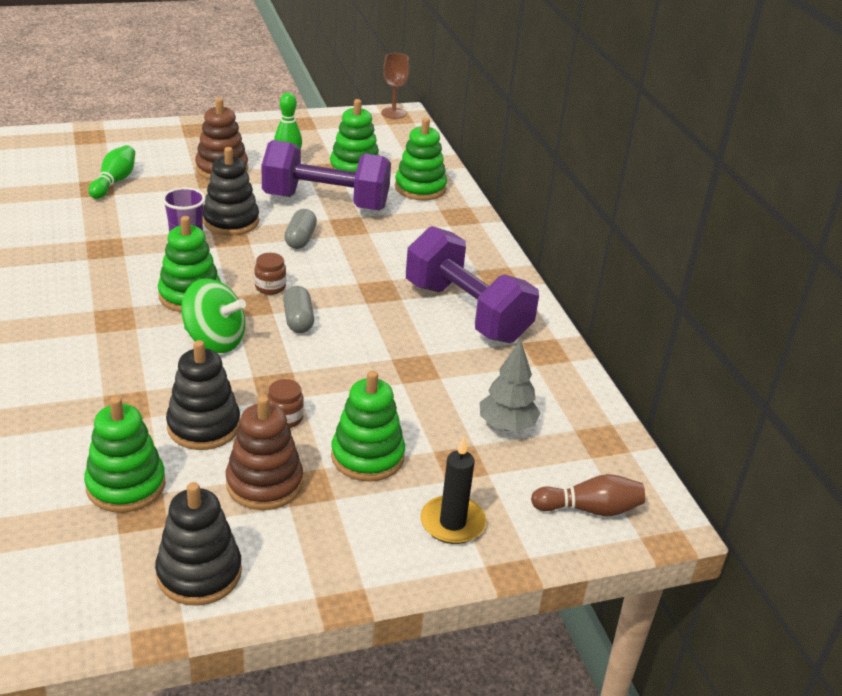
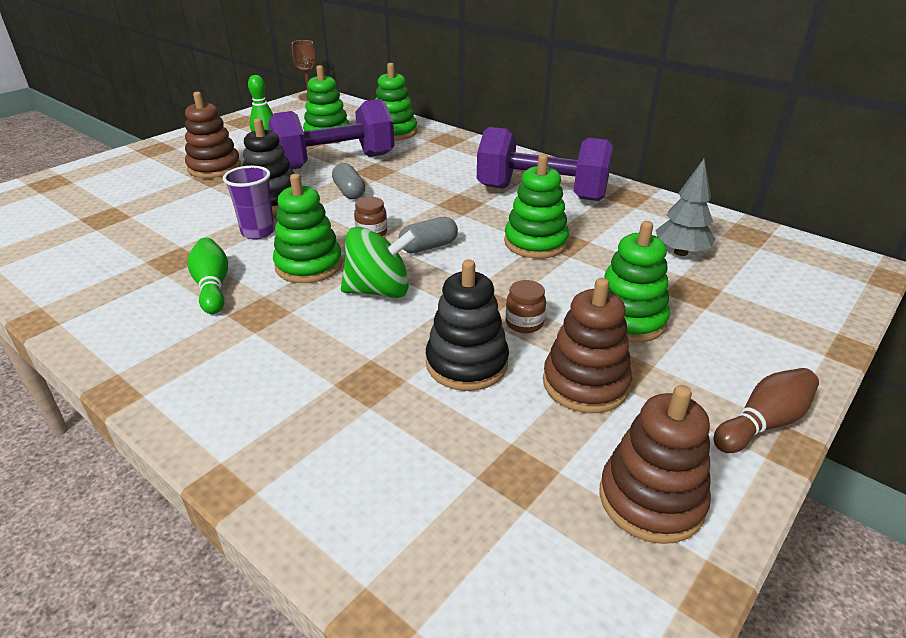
camera: 30 degrees left, 0 degrees up
(114, 182) = (119, 207): green bowling pin -> green bowling pin (212, 287)
(126, 485) = (469, 456): green stacking toy -> green stacking toy (535, 242)
(199, 573) = (651, 499): black stacking toy -> brown stacking toy
(298, 320) = (428, 247): grey capsule -> grey capsule turned 75 degrees counterclockwise
(452, 523) = (757, 336): black candle -> none
(589, 509) = (813, 280): brown bowling pin -> brown bowling pin (762, 423)

